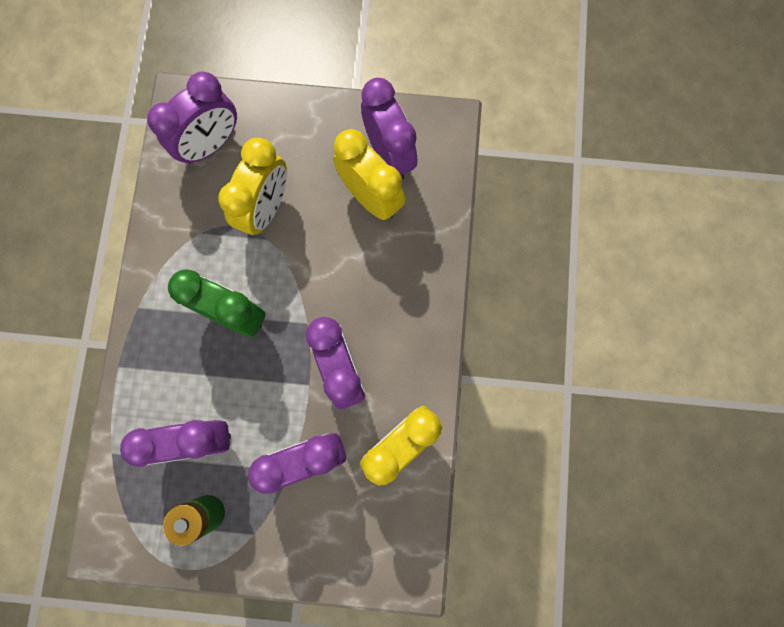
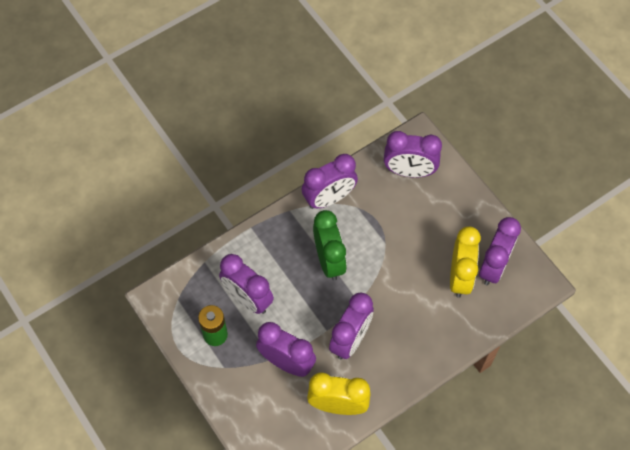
camera: 50 degrees right, 15 degrees down
(163, 253) = (329, 198): none -> purple clock
(266, 208) = (401, 228): yellow clock -> none

